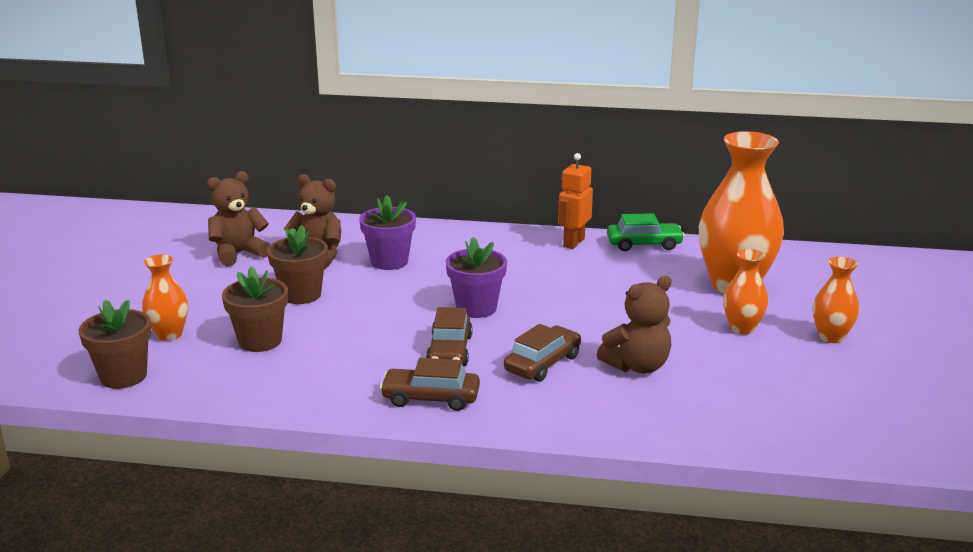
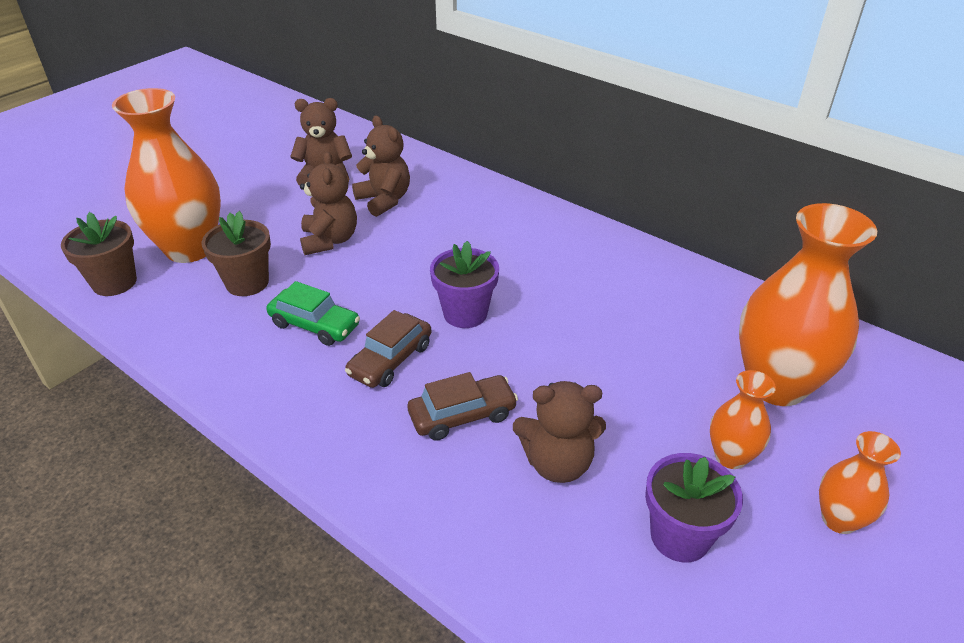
camera: 30 degrees right, 15 degrees up
(169, 334) = (190, 249): orange vase -> orange vase, size x2.02
(301, 295) = (330, 240): brown flower pot -> brown teddy bear
(389, 261) = (440, 226): purple flower pot -> purple flower pot (680, 536)
(431, 398) = (317, 416): brown car -> none
(573, 243) = (639, 260): orange robot -> none
(644, 244) = (716, 287): green car -> green car (315, 325)

